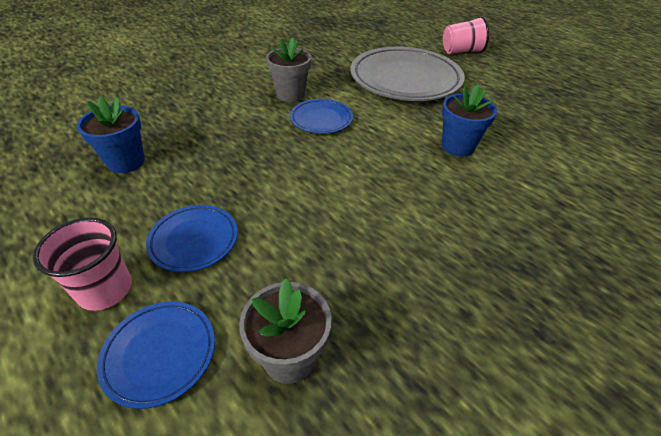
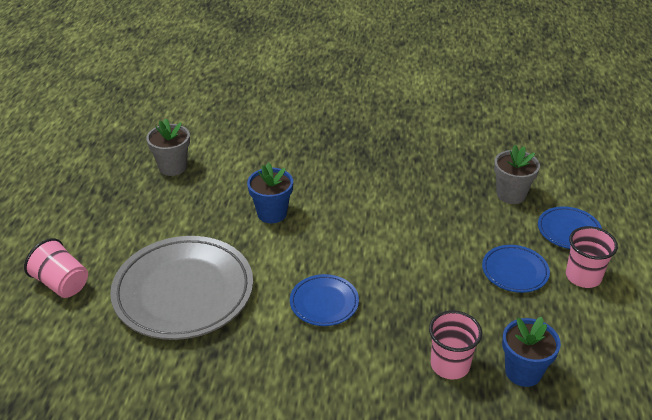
camera: 130 degrees left, 5 degrees down
(190, 136) = (450, 365): none -> pink cup
(290, 94) = (308, 352): grey flower pot -> grey flower pot (172, 167)

